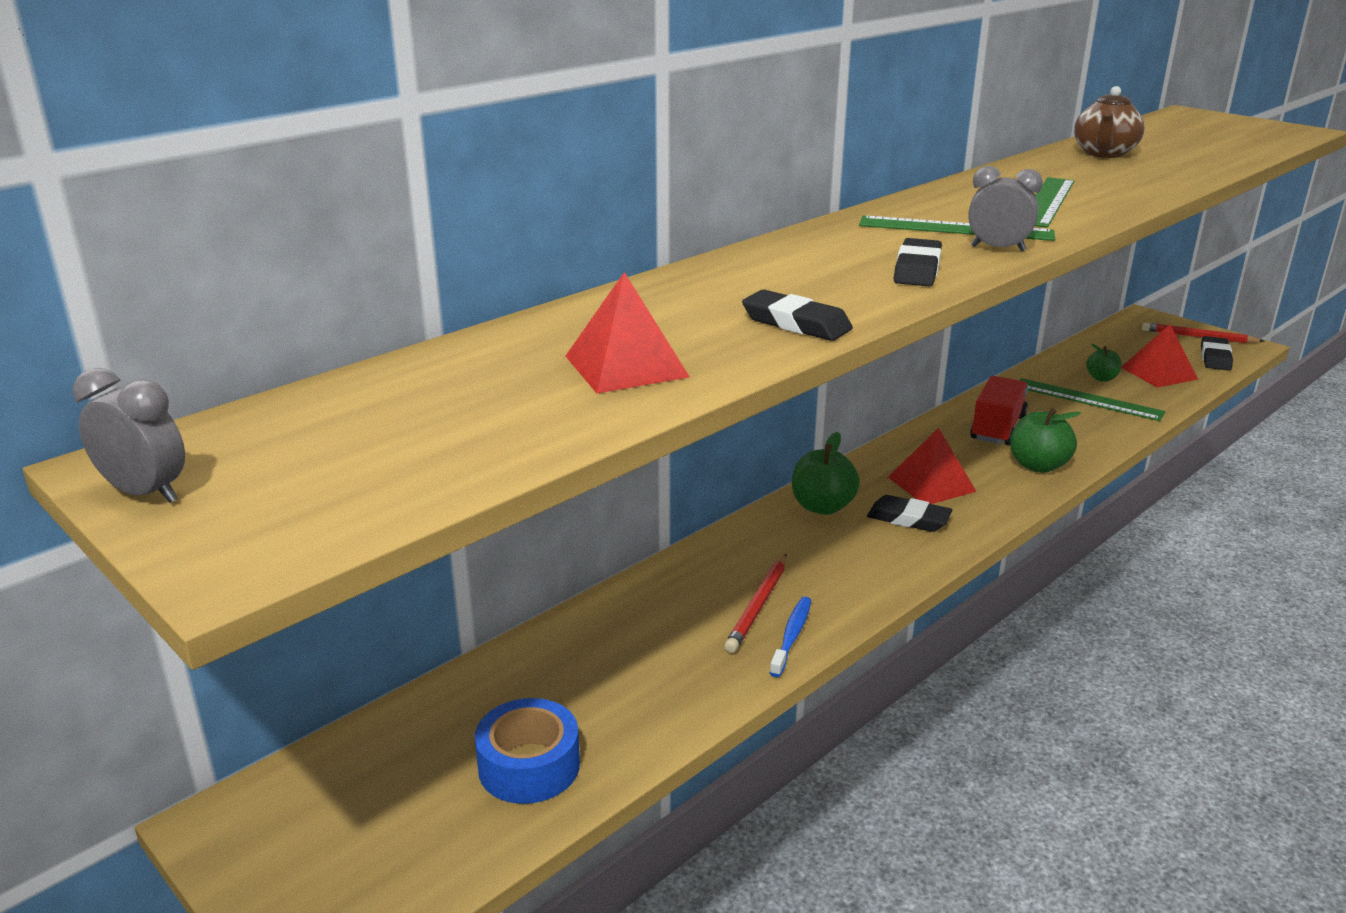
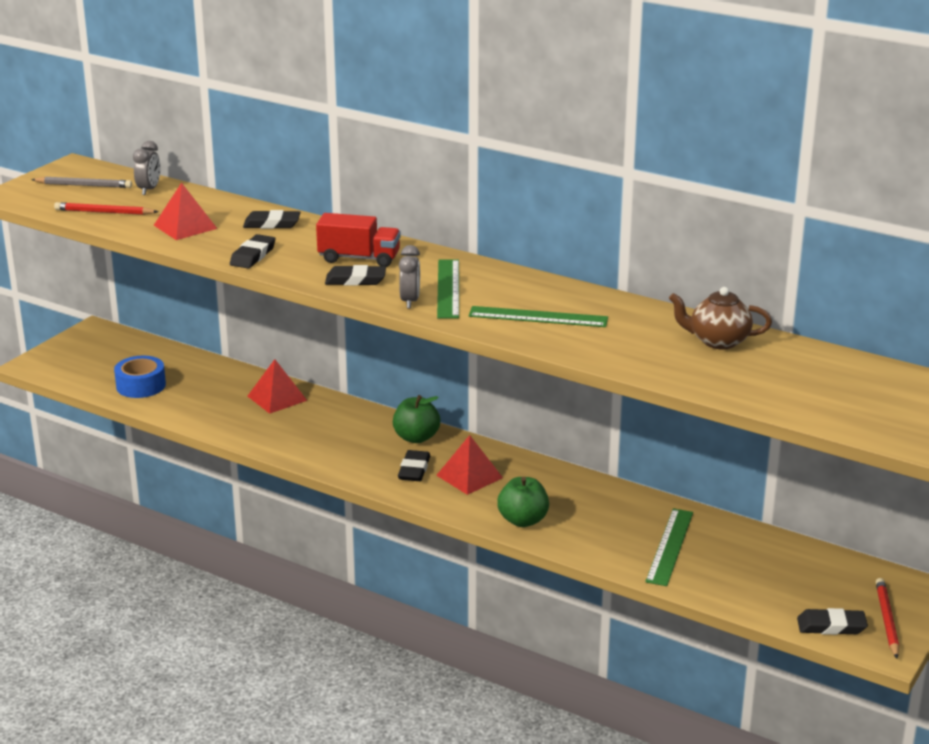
camera: 75 degrees right, 0 degrees up
(145, 493) = (53, 173): grey clock -> grey clock (149, 190)
(284, 456) = (84, 185): none -> grey pencil
(660, 303) = (272, 224): none -> black eraser
(758, 606) = (290, 427): red pencil -> red pencil (104, 212)
(791, 636) = (263, 440): blue toothbrush -> none
(997, 428) = (582, 502): red truck -> red truck (359, 258)
(1101, 378) = (725, 555): green apple -> none
(1159, 373) = (762, 588): red pyramid -> red pyramid (277, 398)

